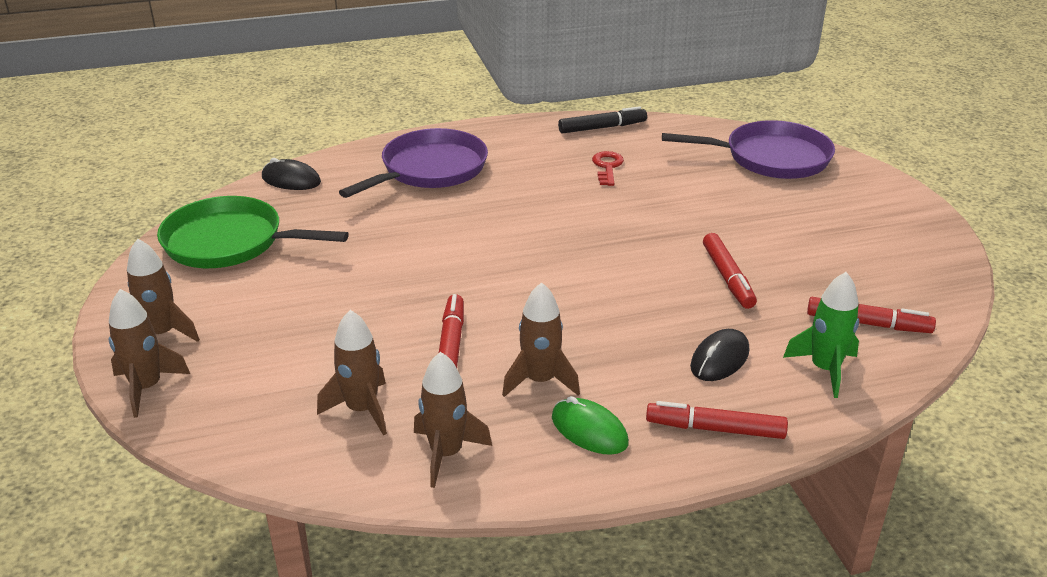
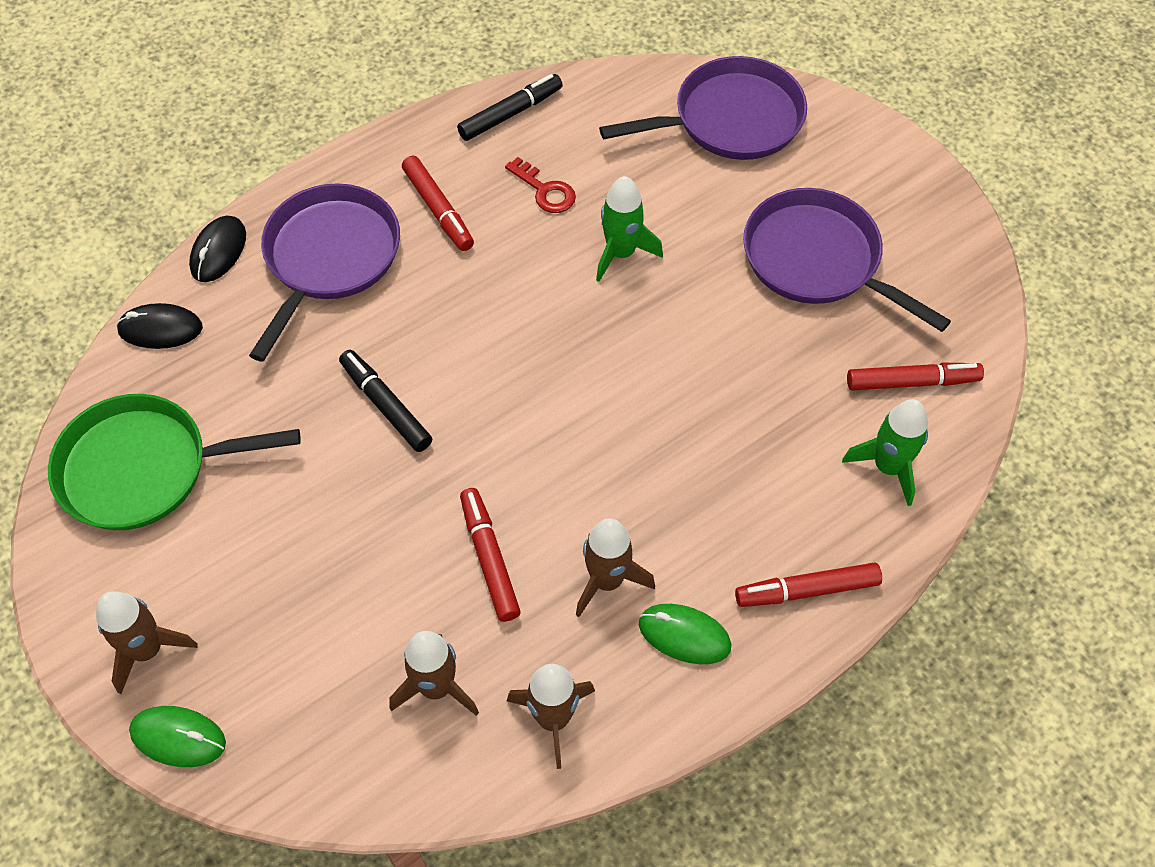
camera: 20 degrees left, 25 degrees up
(147, 388) = (178, 737): brown rocket -> green mouse
(423, 247) = (386, 406): none -> black marker
(607, 167) = (545, 191): red key -> red key turned 150 degrees clockwise
(649, 207) = (621, 253): none -> green rocket
(719, 359) = (779, 486): black mouse -> black mouse (218, 251)
(727, 277) = (747, 352): red marker -> red marker (438, 209)
(810, 240) = (817, 260): none -> purple pan

